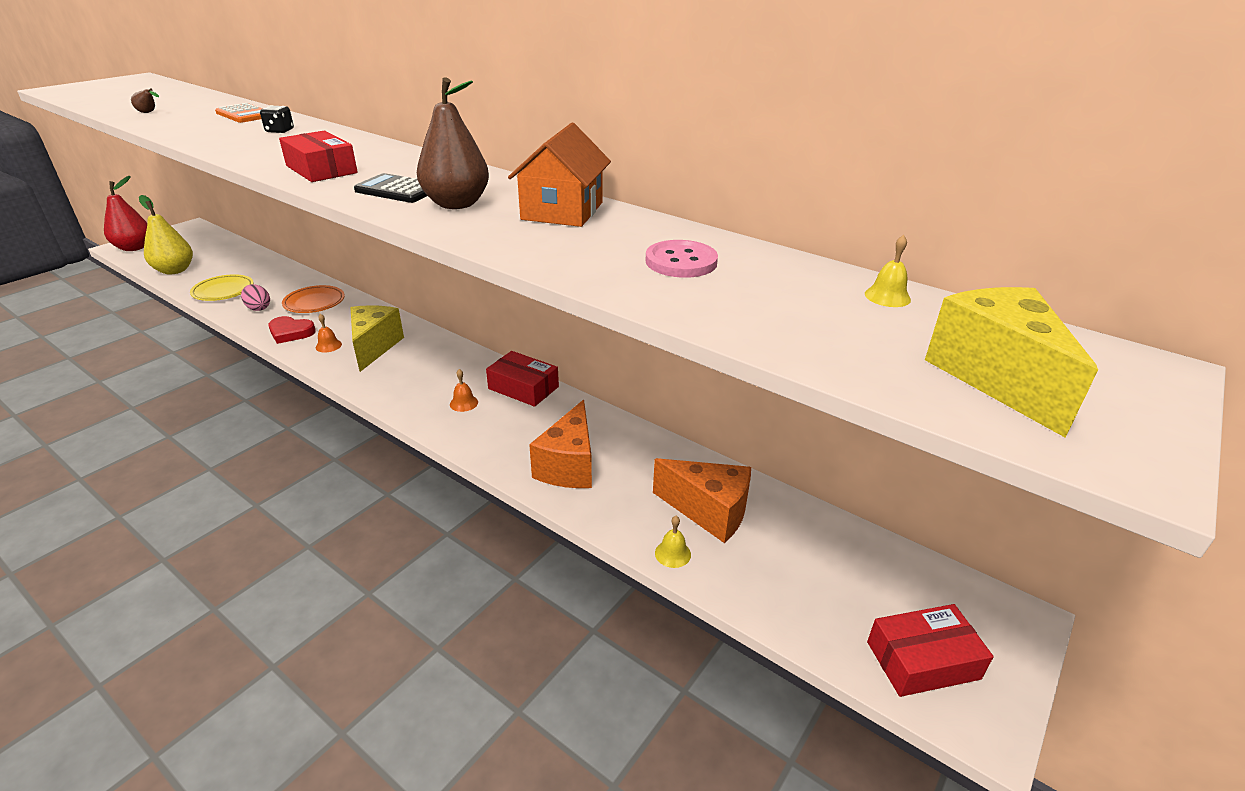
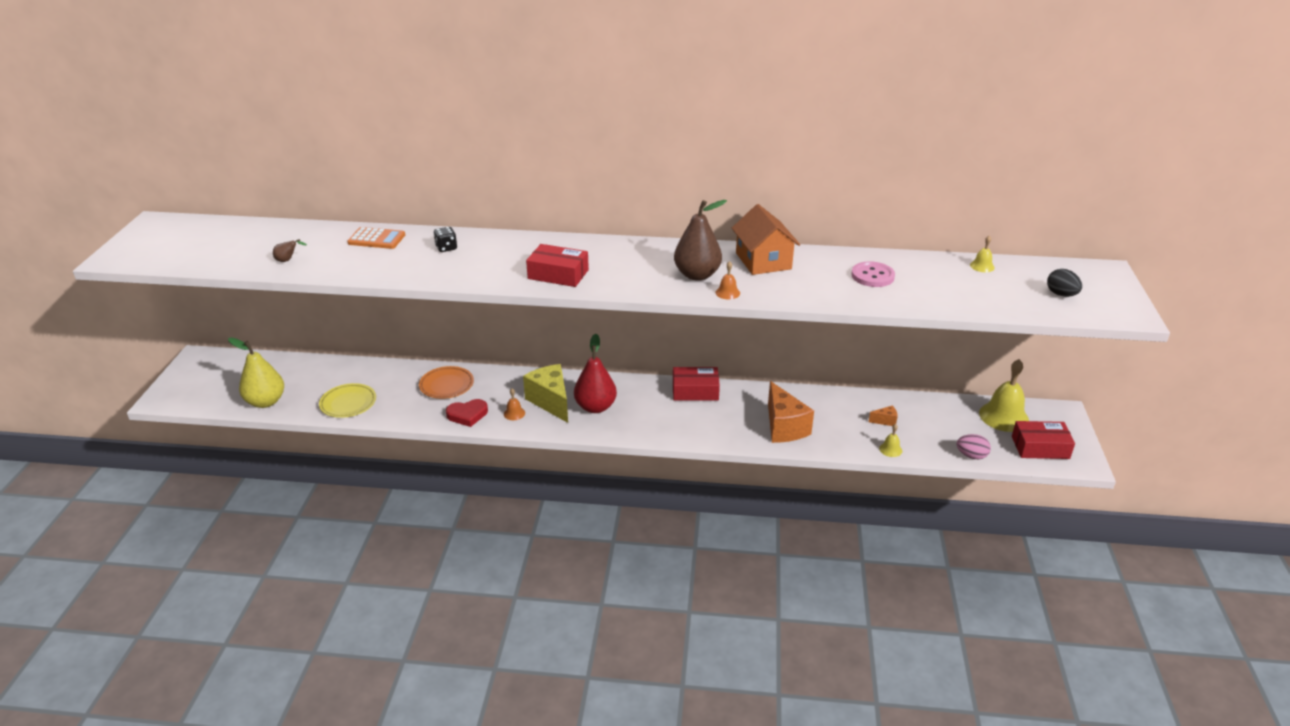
camera: 30 degrees left, 0 degrees up
(134, 248) = (179, 395): red pear -> red pear (595, 407)
(258, 308) = (406, 406): pink egg -> pink egg (971, 456)
(397, 190) = (642, 275): black calculator -> none
(464, 403) = (670, 415): orange bell -> orange bell (727, 293)
(709, 512) = (885, 421): orange cheese -> orange cheese, size x0.43
(903, 581) = (1003, 416): none -> yellow bell
(922, 660) = (1040, 447): red box -> red box turned 45 degrees clockwise
(995, 377) = (1061, 294): yellow cheese -> black egg

